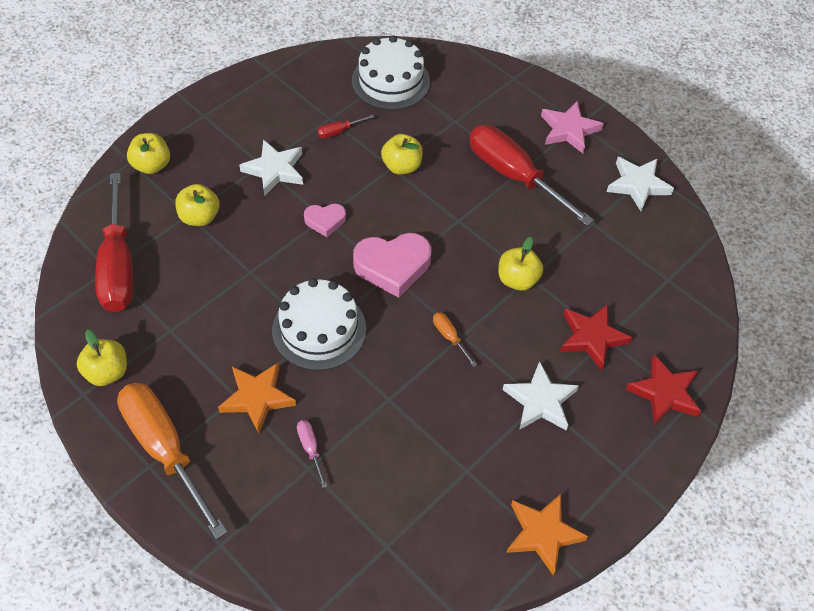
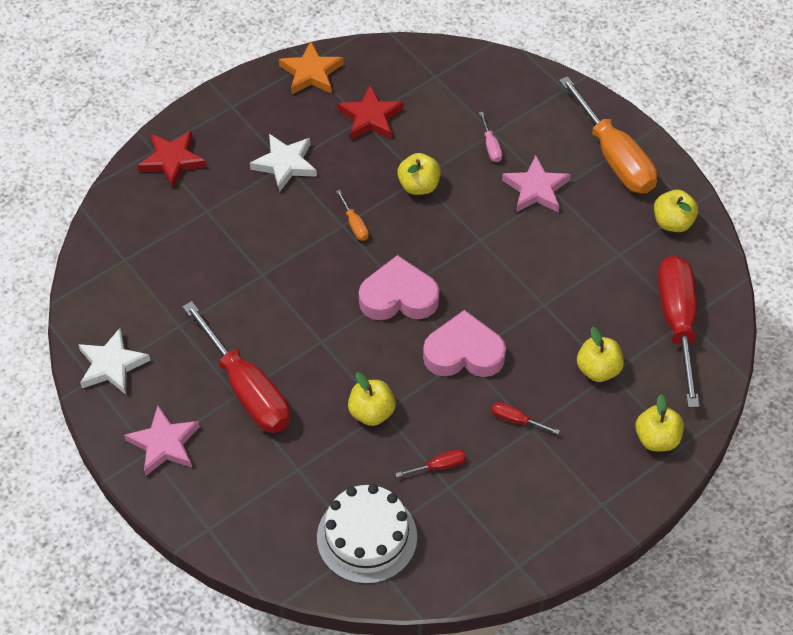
camera: 170 degrees left, 0 degrees up
(257, 398) = (536, 189): orange star -> pink star
(274, 170) = (517, 420): white star -> red screwdriver
(319, 329) = (477, 242): white cake -> none
(325, 221) = (464, 353): pink heart -> pink heart, size x1.82
(517, 279) = (275, 272): yellow apple -> yellow apple (419, 185)
(592, 337) = (220, 212): red star -> red star (370, 117)

